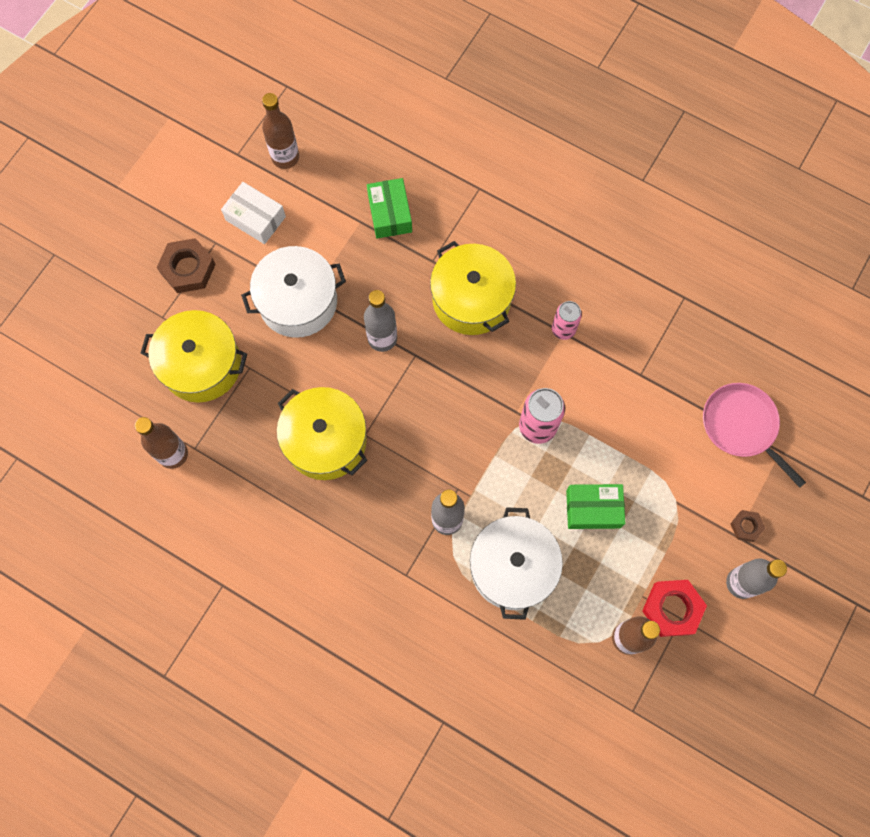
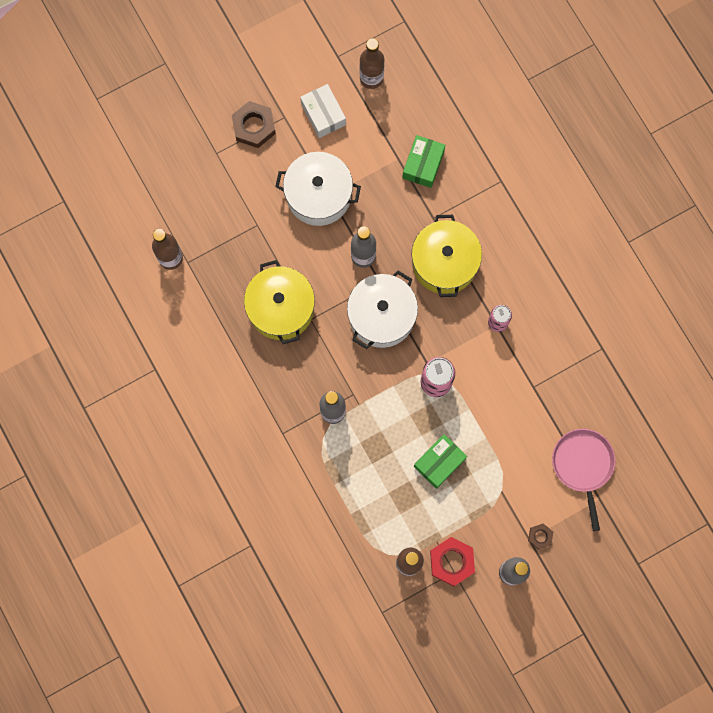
camera: 30 degrees right, 5 degrees up
(201, 365) = (225, 204): yellow pot -> none
(512, 567) = (358, 470): white pot -> white pot (381, 316)
(593, 509) = (439, 462): green box -> green box turned 75 degrees counterclockwise

